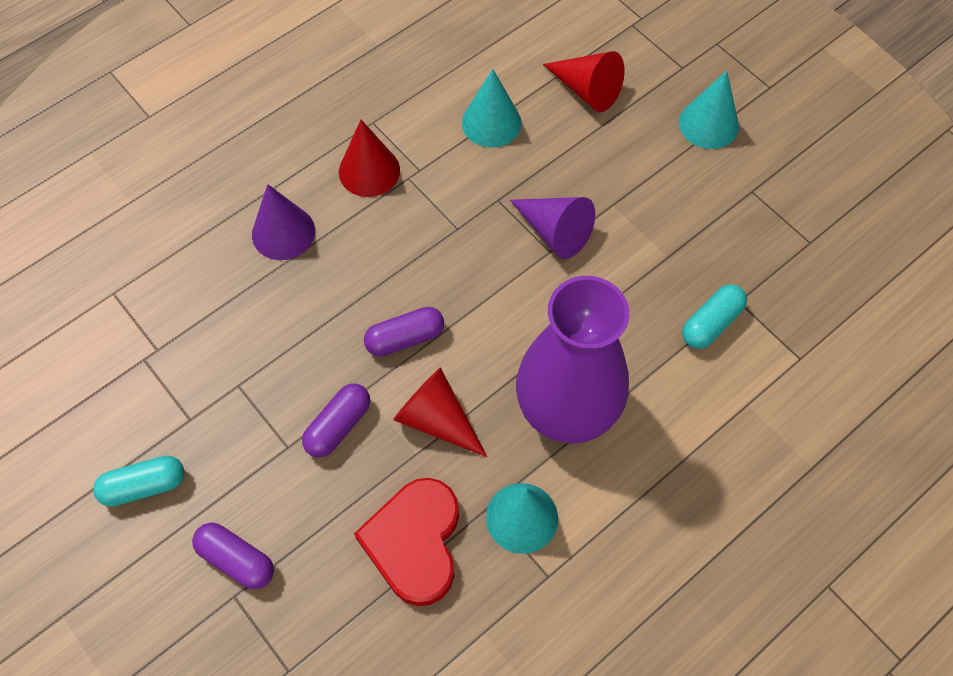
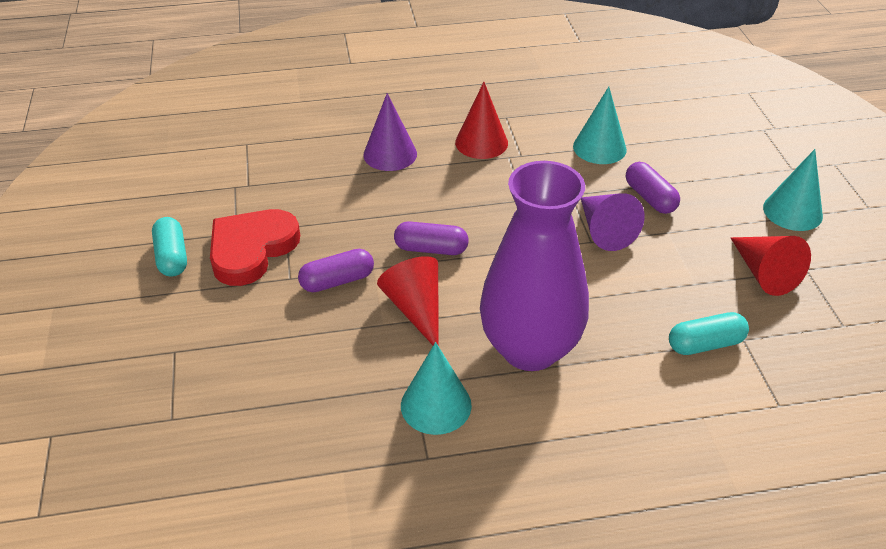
camera: 30 degrees right, 20 degrees down
(144, 486) = (172, 257): turquoise capsule -> turquoise capsule turned 60 degrees clockwise
(236, 560) = (195, 329): purple capsule -> purple capsule (650, 198)
(415, 542) = (335, 381): red heart -> red heart (251, 249)
(587, 90) = (695, 155): red cone -> red cone (764, 273)

